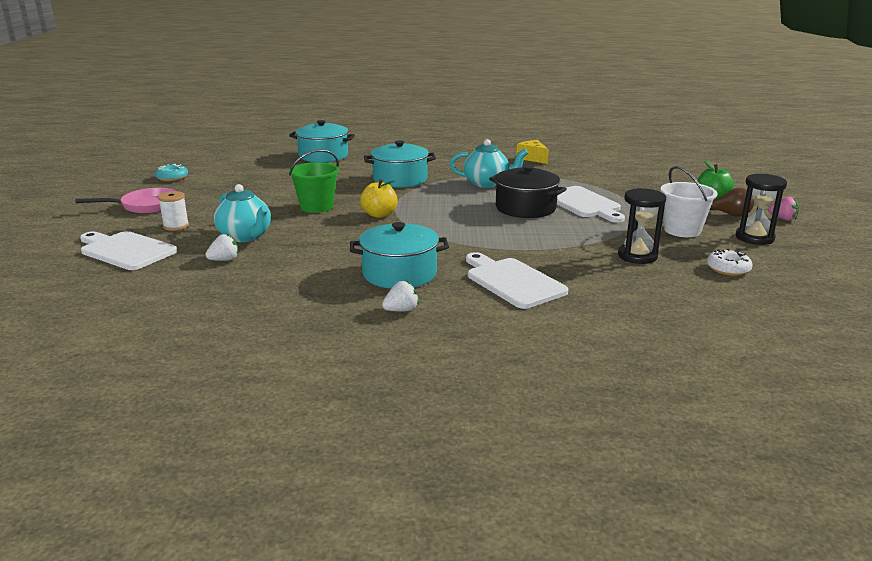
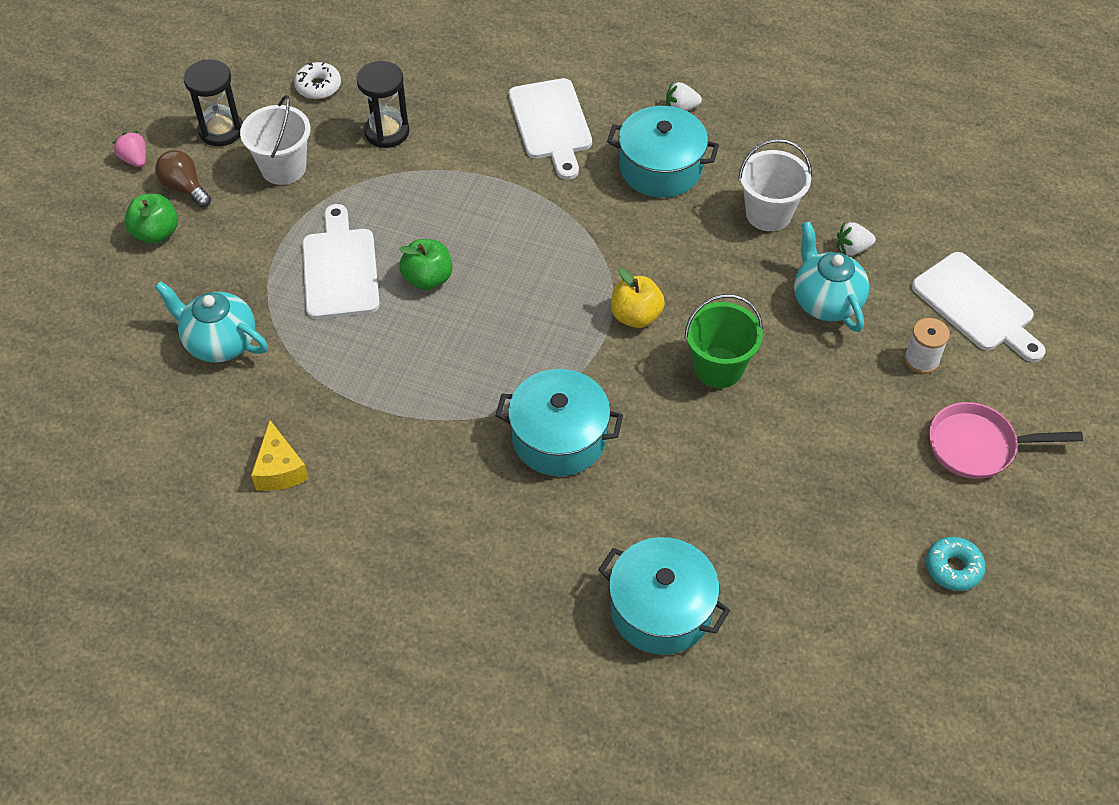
camera: 160 degrees left, 30 degrees up
(297, 265) = (768, 213): none -> white bucket
(487, 183) = (428, 379): turquoise teapot -> turquoise teapot (220, 342)
(525, 208) = (428, 278): black pot -> green apple

